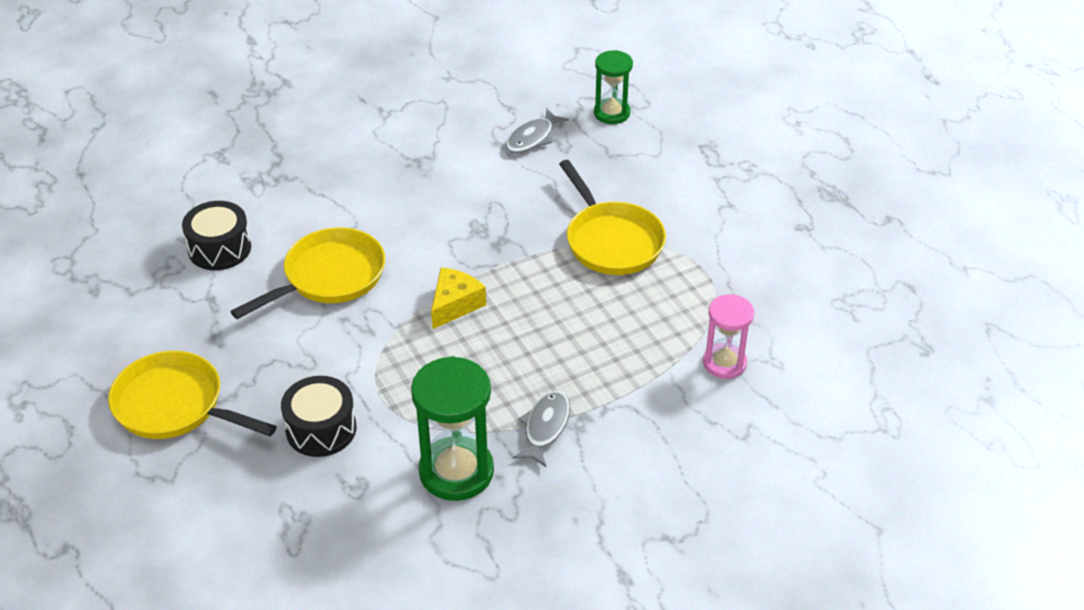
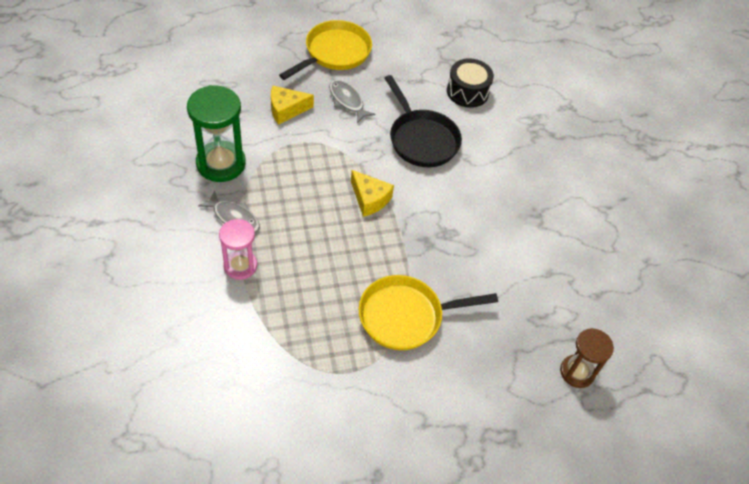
camera: 100 degrees right, 10 degrees up
(321, 429) = (286, 110): black drum -> yellow cheese
(329, 277) = (421, 139): yellow pan -> black pan
(532, 138) = (551, 300): grey fish -> grey fish (347, 101)
(611, 113) = (577, 372): green hourglass -> brown hourglass
(724, 363) = (243, 347): pink hourglass -> pink hourglass (240, 266)

